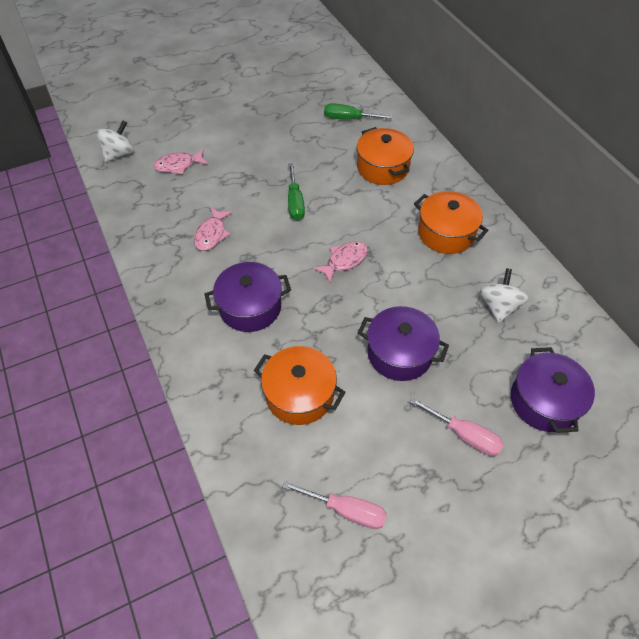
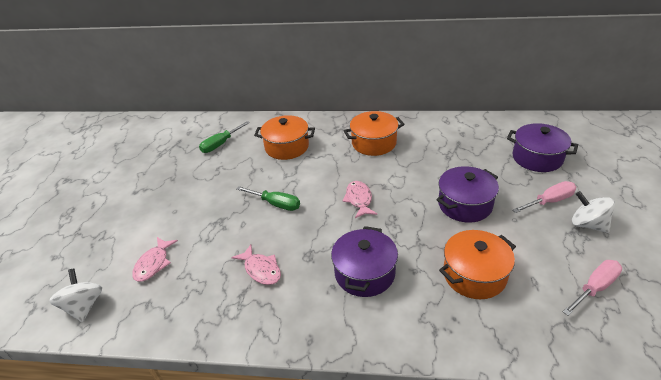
camera: 55 degrees left, 15 degrees down
(499, 306) = (452, 146): white spinning top -> white spinning top (588, 224)

